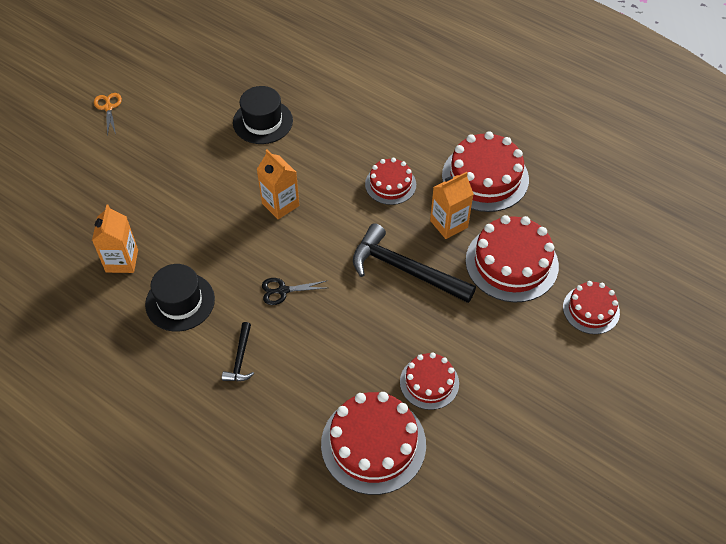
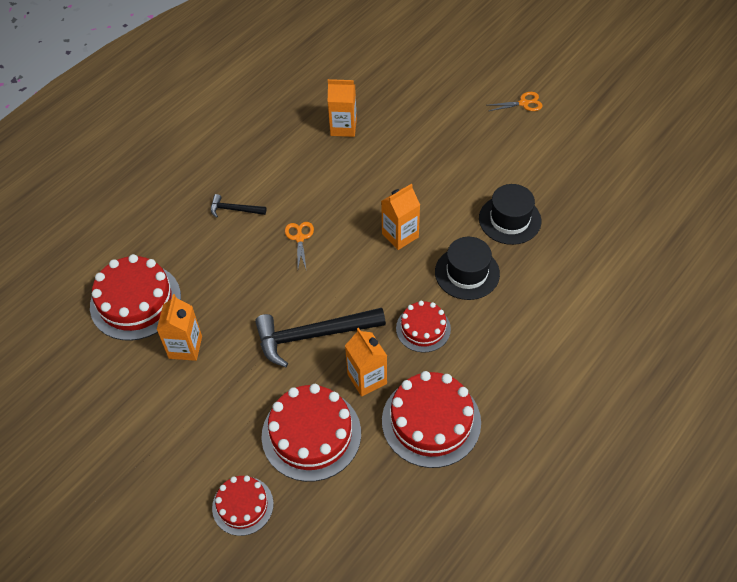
camera: 95 degrees right, 0 degrees up
(180, 302) = (297, 167): black hat -> black hat (467, 273)
(283, 291) = (299, 238): black scissors -> orange scissors
(405, 269) = (313, 335): black hammer -> black hammer turned 135 degrees counterclockwise
(429, 382) = (185, 347): red cake -> orange carton

